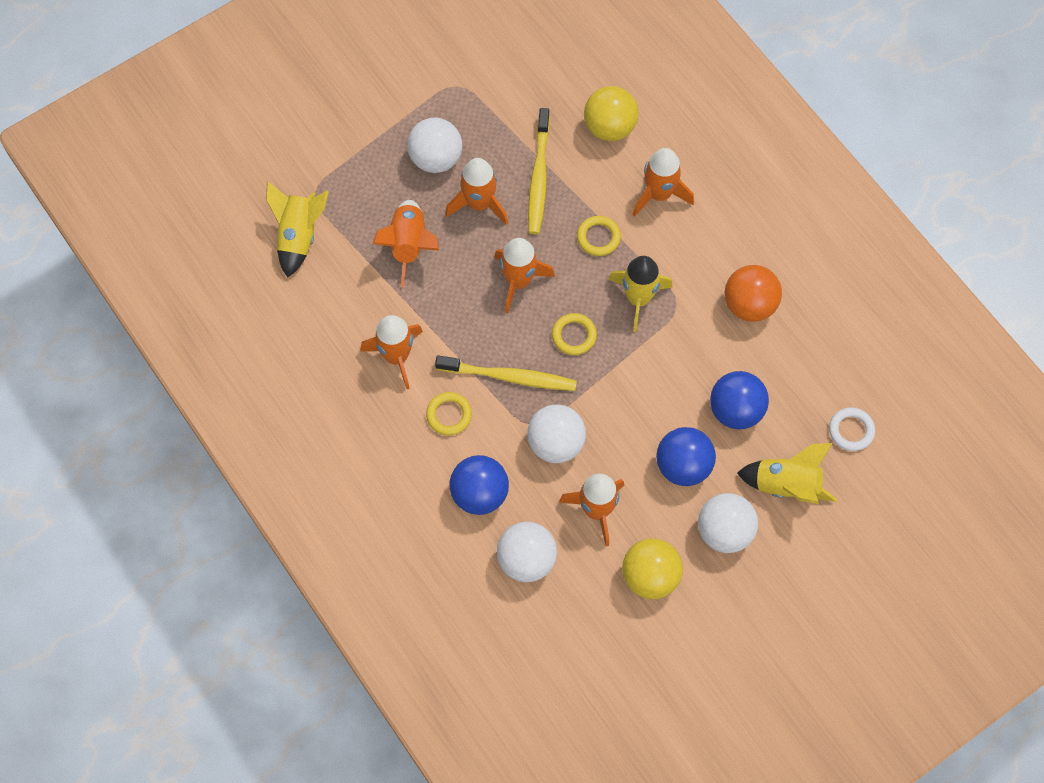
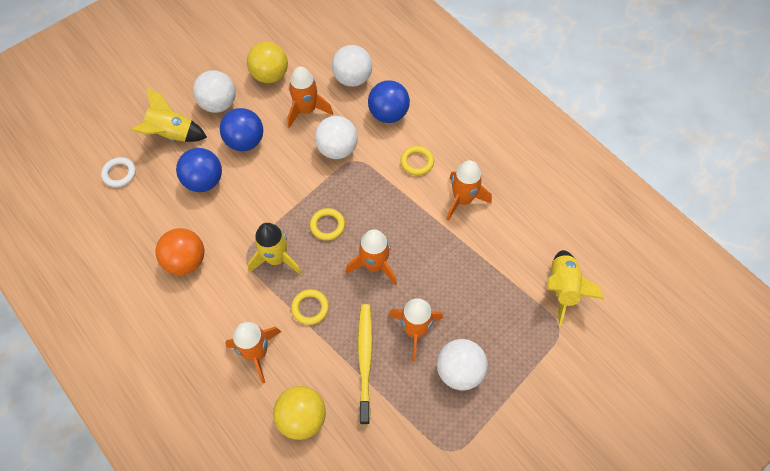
camera: 175 degrees right, 5 degrees down
(409, 245) = (469, 288): orange rocket -> none
(509, 377) = (375, 191): yellow toothbrush -> none

